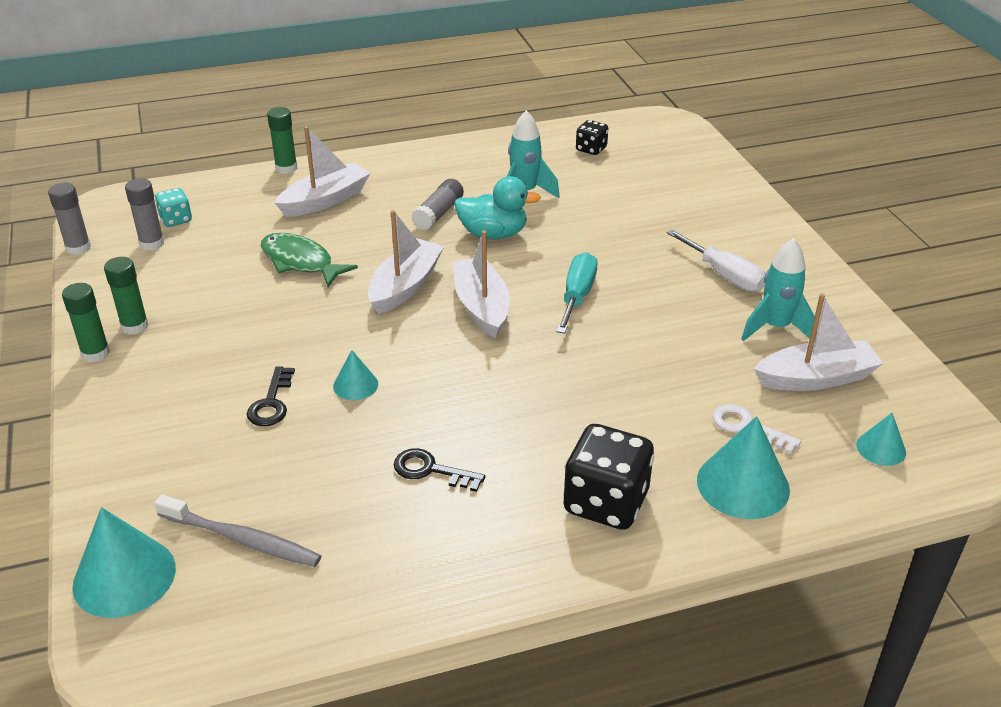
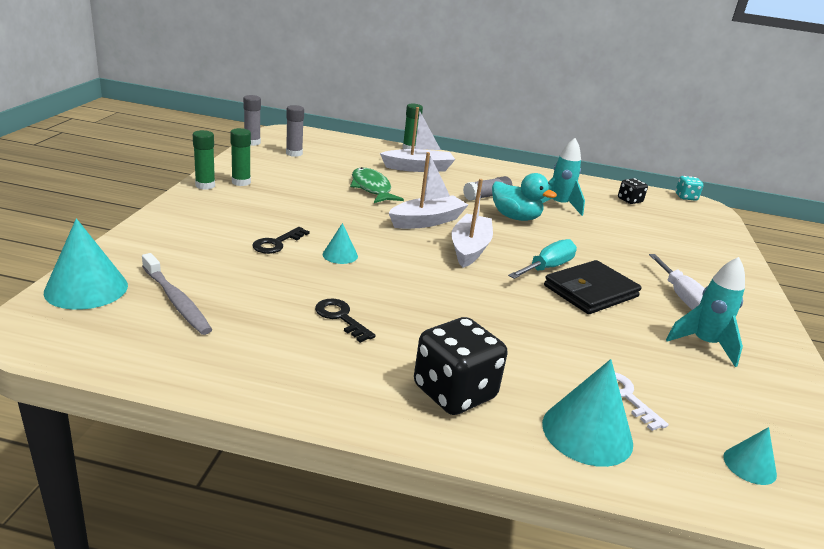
camera: 25 degrees right, 10 degrees down
(176, 219) = (319, 148): turquoise dice -> turquoise dice (686, 197)
(638, 309) = (590, 291): none -> black wallet
(815, 378) = (717, 390): white boat -> none

